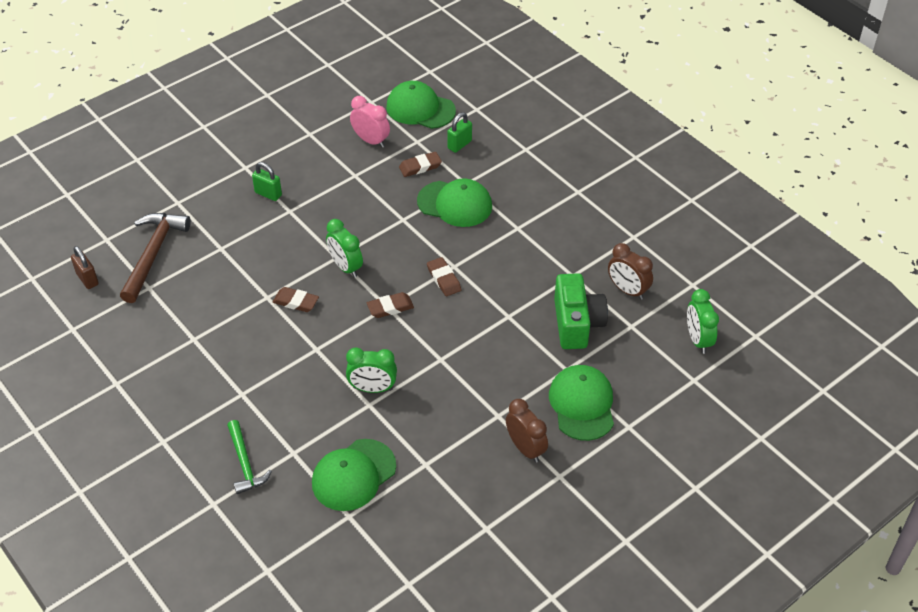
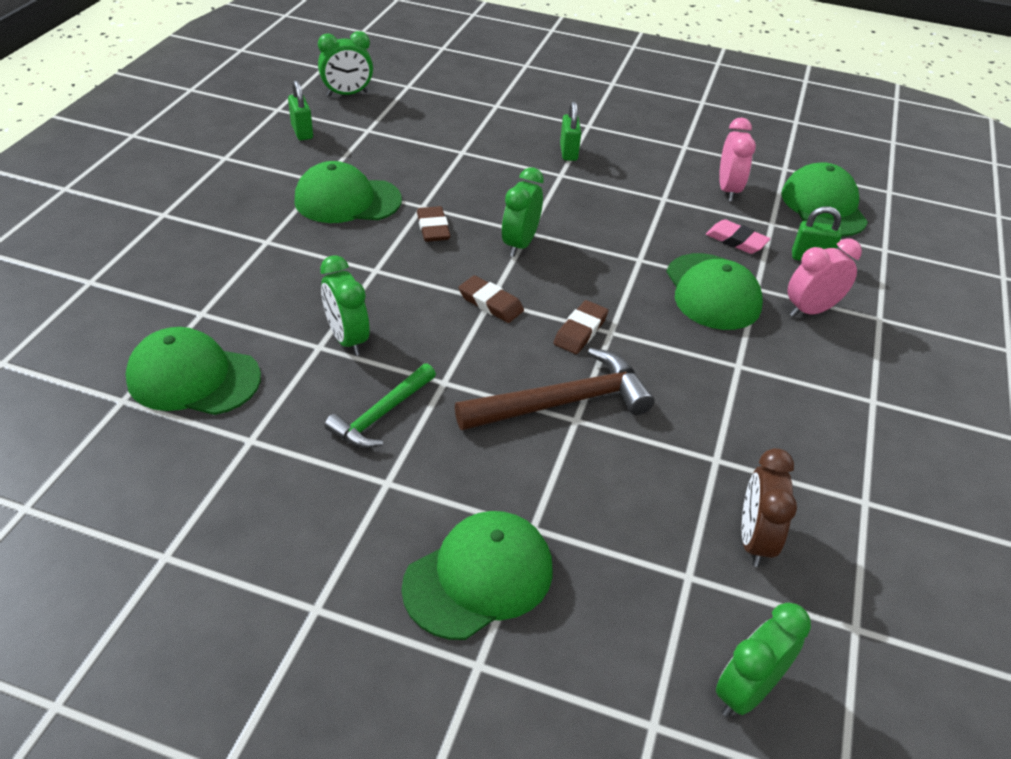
camera: 55 degrees right, 5 degrees down
(87, 279) = (347, 94): brown padlock -> green clock
(119, 326) = (302, 132): none -> green padlock
(153, 254) = (414, 117): brown hammer -> brown hammer (563, 402)
(229, 333) = (347, 200): none -> green cap
(245, 463) = (163, 282): green hammer -> green hammer (381, 415)
(420, 166) = (736, 240): brown eraser -> pink eraser
(499, 172) = (811, 310): none -> pink clock
(525, 448) = (345, 541): brown clock -> none
(577, 323) = (631, 503): green camera -> none

